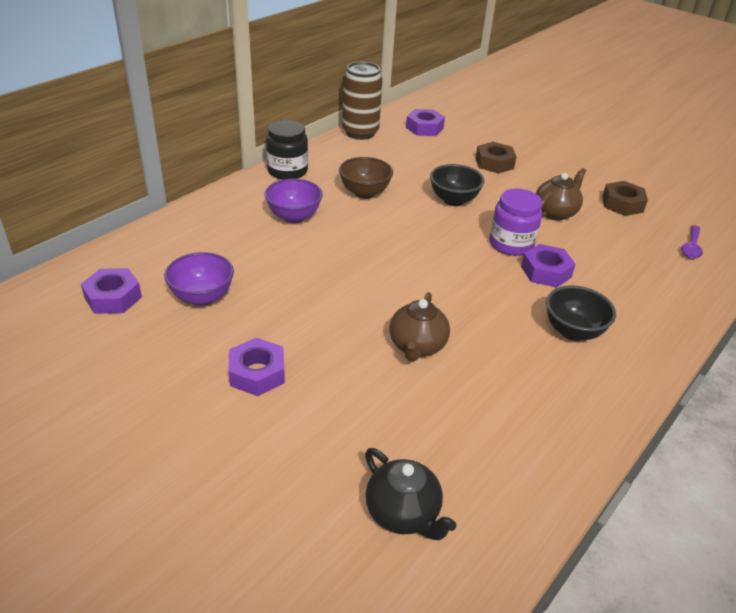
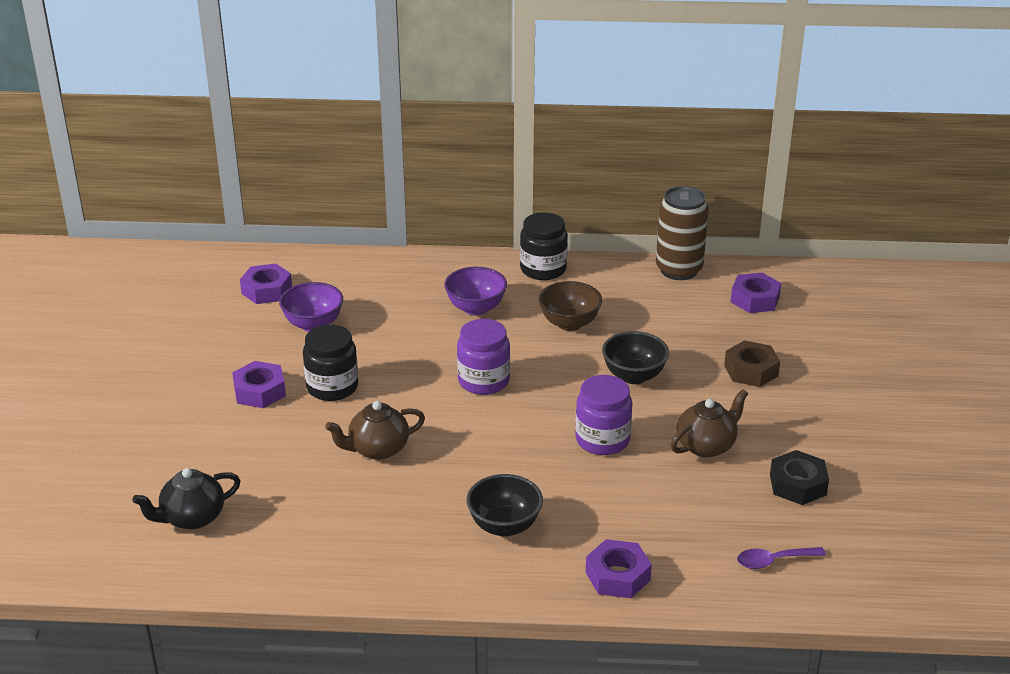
camera: 55 degrees right, 5 degrees down
(304, 329) = (332, 387): none -> black jar
(387, 256) = (483, 381): none -> purple jar
(403, 513) = (192, 518): black teapot -> black teapot turned 45 degrees clockwise
(546, 272) = (582, 477): purple nut -> purple nut (617, 576)
(555, 212) = (706, 446): brown teapot -> brown teapot turned 45 degrees counterclockwise
(622, 204) = (797, 484): brown nut -> black nut

